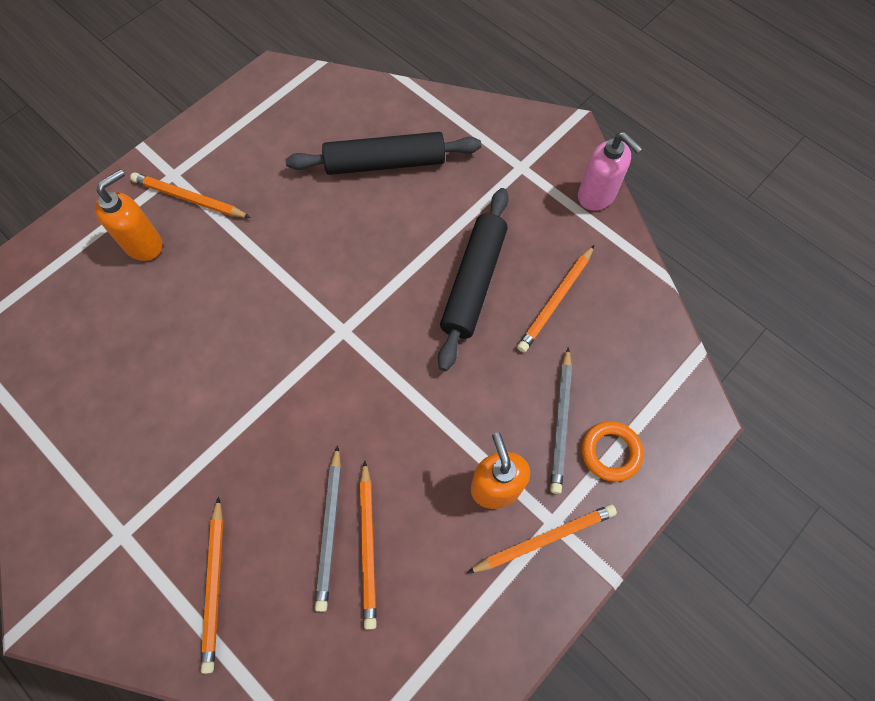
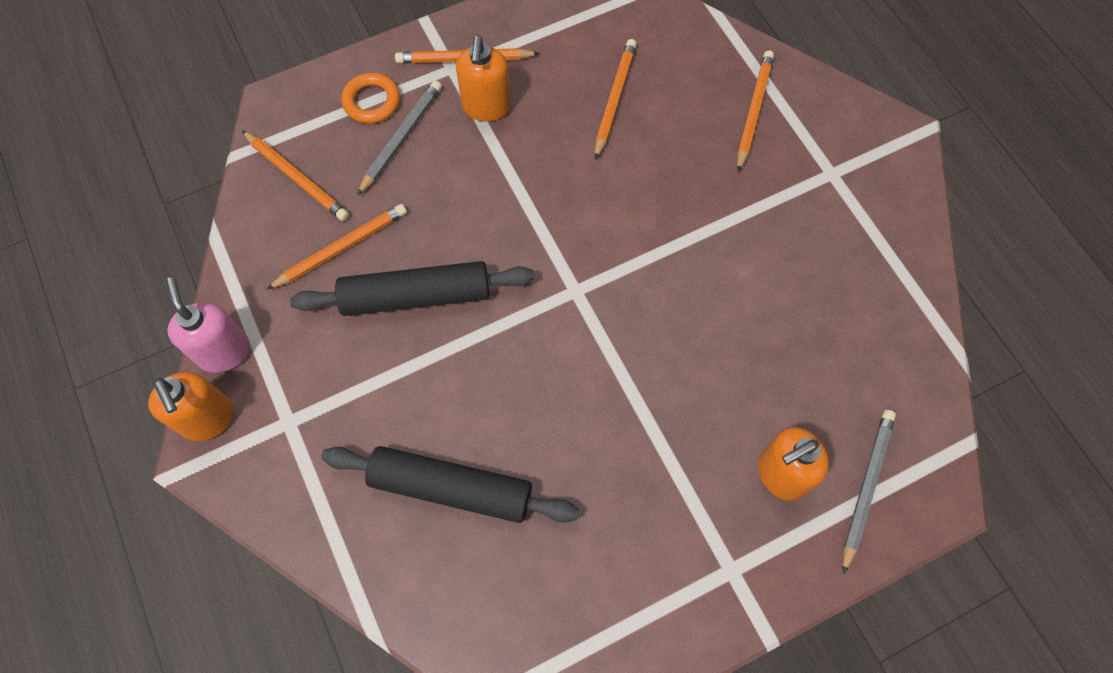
camera: 160 degrees left, 0 degrees up
(189, 198) = (715, 523): orange pencil -> orange pencil (297, 178)
(330, 529) = (643, 120): grey pencil -> grey pencil (866, 487)
(474, 282) = (416, 296): black rolling pin -> black rolling pin turned 45 degrees clockwise
(577, 151) = (208, 419): none -> orange soap dispenser

